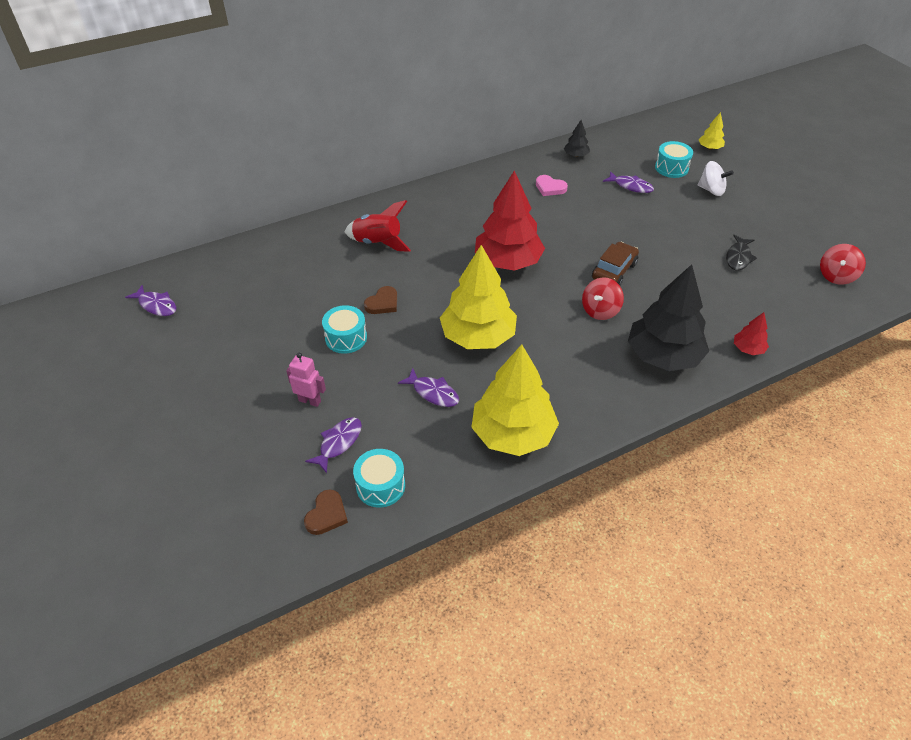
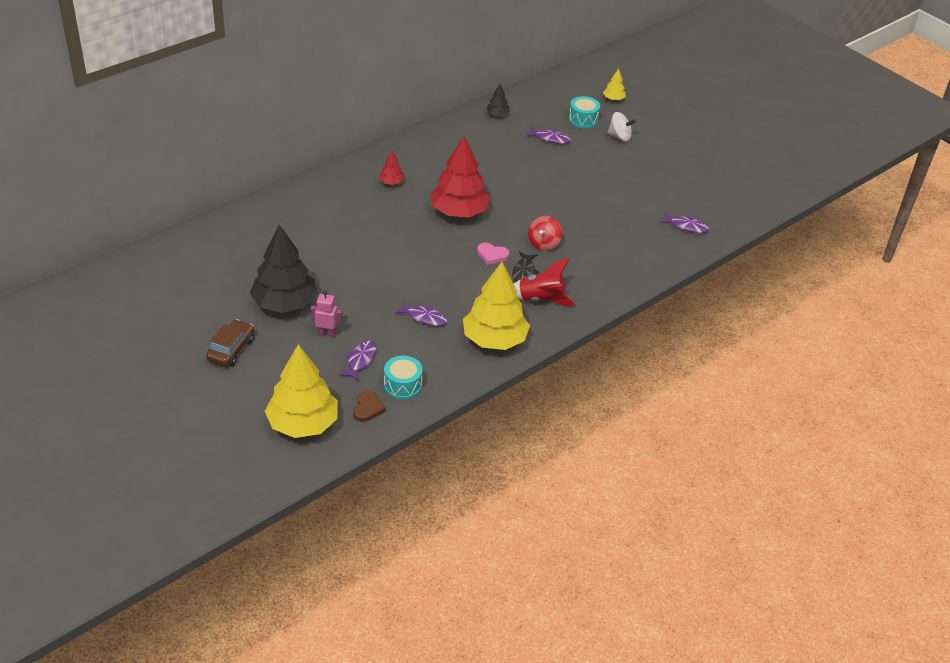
camera: 15 degrees left, 5 degrees down
(156, 305) = (164, 275): purple fish -> purple fish (686, 226)
(346, 338) = (340, 284): turquoise drum -> none
(378, 243) = (342, 206): red rocket -> red rocket (541, 299)
(383, 303) = (362, 254): brown heart -> none
(478, 336) = (449, 273): yellow tree -> yellow tree (303, 424)
(550, 188) = (480, 145): pink heart -> pink heart (492, 255)
(614, 271) = (549, 211): brown car -> brown car (231, 349)
(663, 356) = (599, 273): black tree -> black tree (284, 303)
(738, 257) = (648, 192): black fish -> black fish (524, 273)
(748, 349) = (663, 261): red tree -> red tree (391, 182)
(836, 276) = (726, 199): red spinning top -> none

